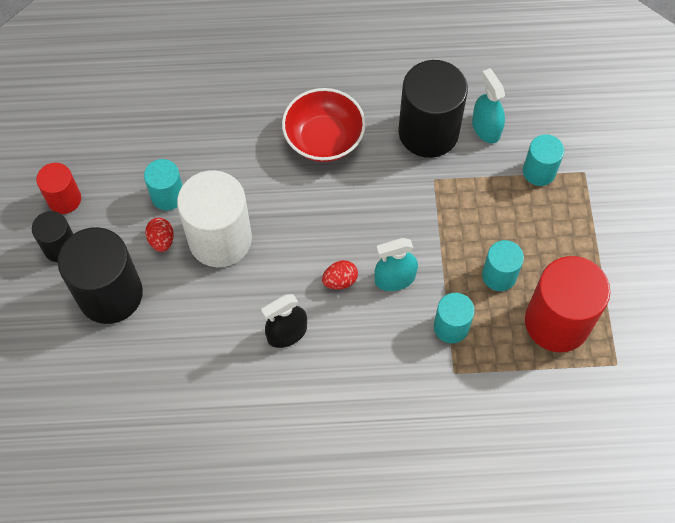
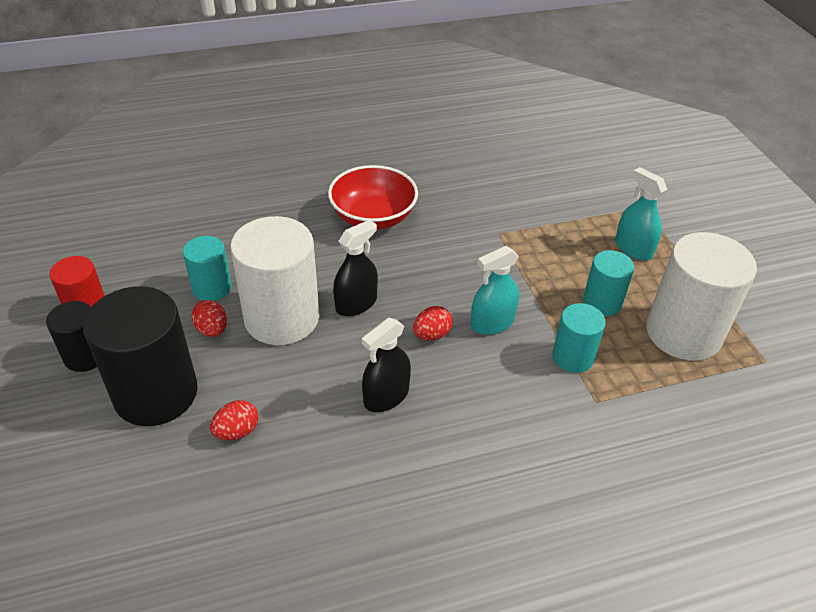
camera: 15 degrees left, 20 degrees down
(166, 341) = (237, 431): none -> red egg
(285, 236) = (356, 303): none -> black spray bottle
(428, 132) = (478, 198): black cylinder -> none
(486, 128) = (533, 188): turquoise spray bottle -> turquoise spray bottle (633, 248)
(539, 171) = (600, 213): turquoise cylinder -> none
(557, 322) = (683, 333): red cylinder -> white cylinder

